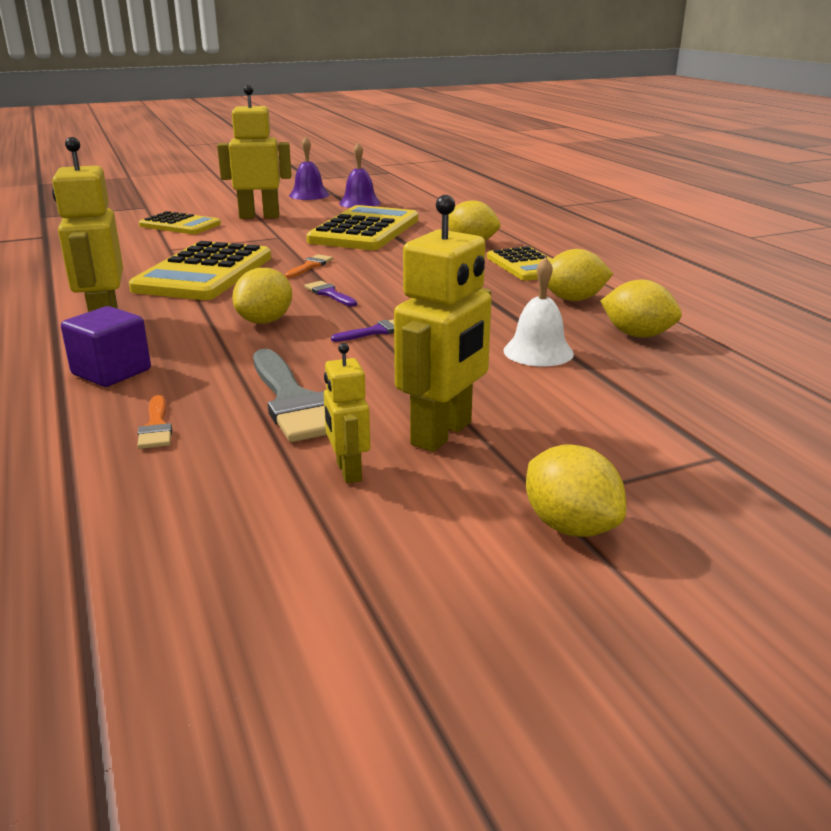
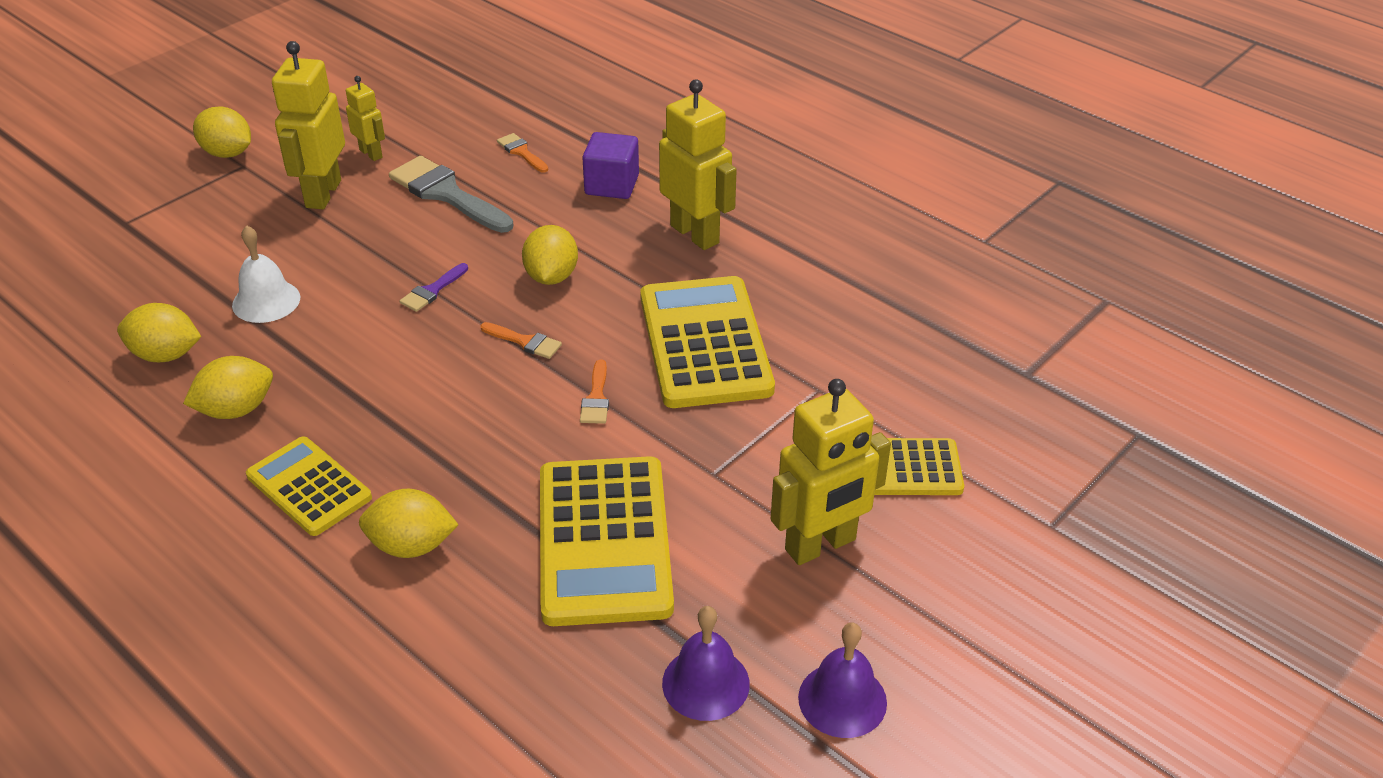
camera: 155 degrees right, 15 degrees up
(329, 294) = (525, 342): purple brush -> orange brush

